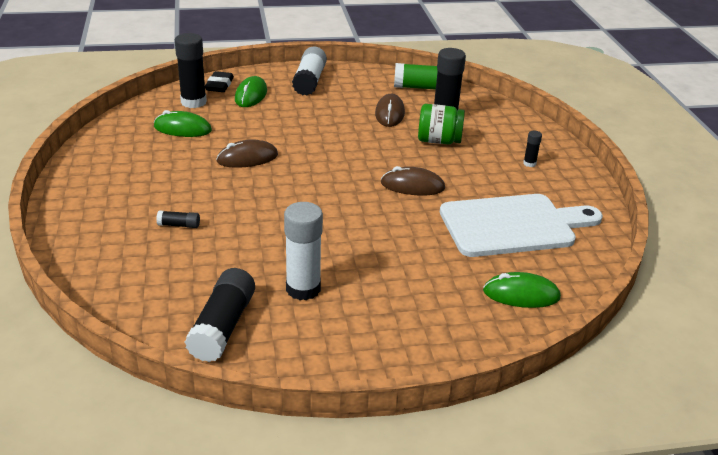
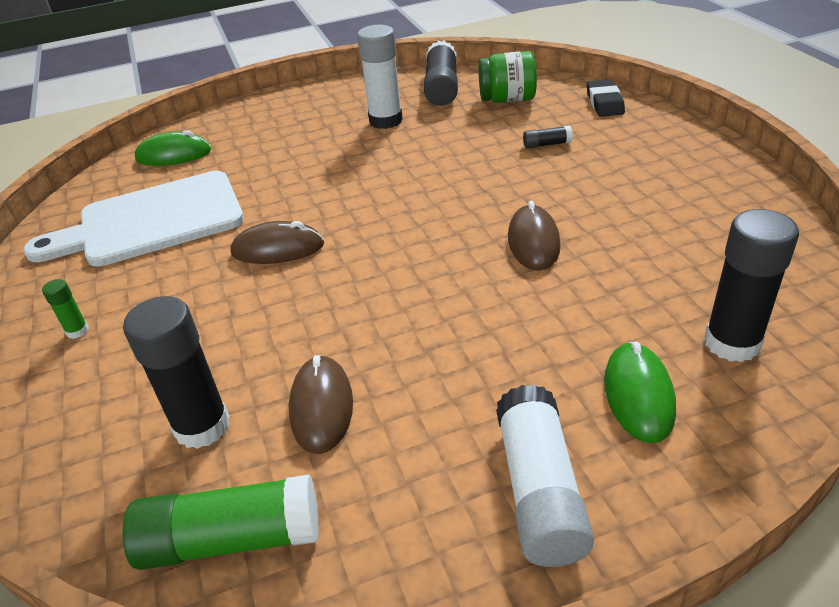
camera: 175 degrees right, 5 degrees up
(182, 129) = (682, 273): green mouse -> none
(219, 85) = (734, 413): black eraser -> black eraser (604, 103)
(247, 158) = (533, 241): brown mouse -> brown mouse turned 60 degrees counterclockwise
(439, 141) = (226, 349): green jar -> green jar (507, 99)
(529, 163) = (77, 331): black glue stick -> green glue stick

